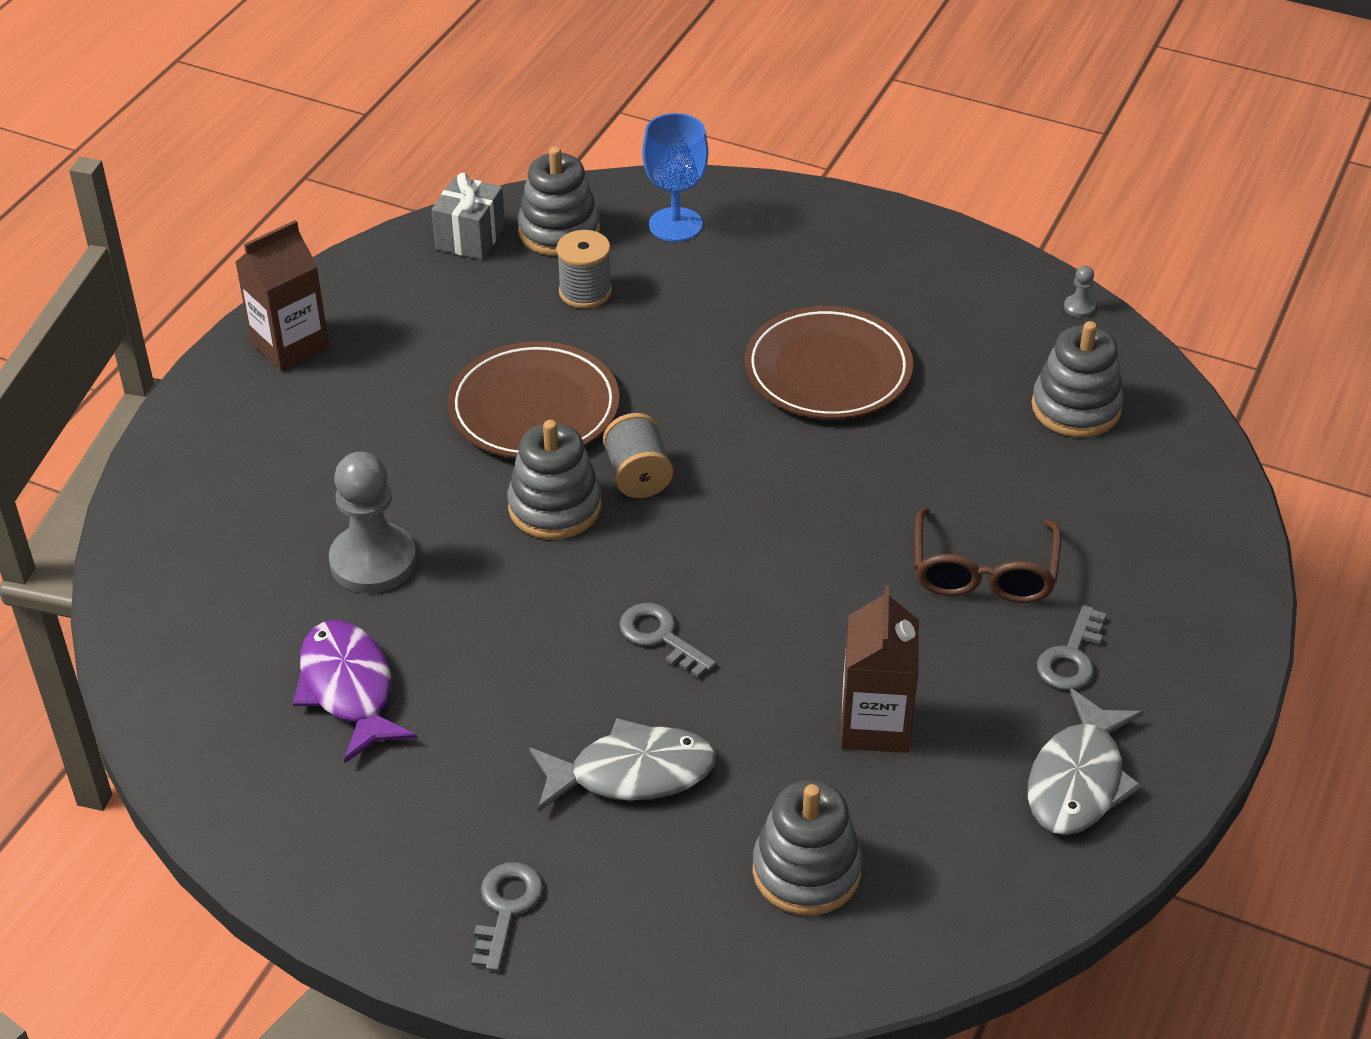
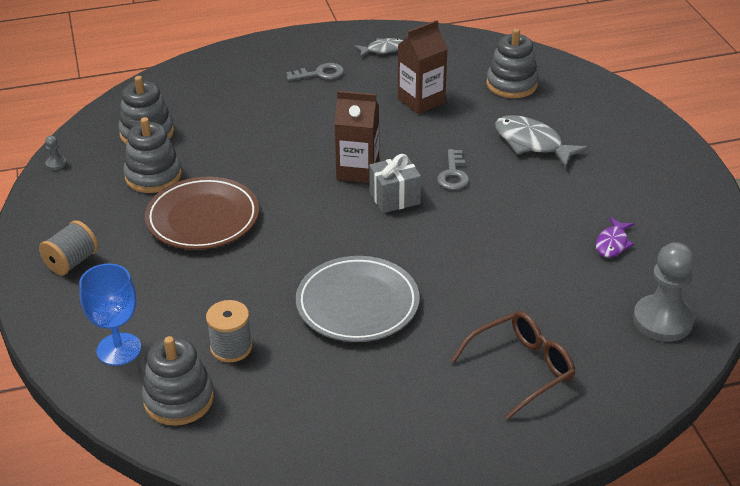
camera: 130 degrees left, 5 degrees down
(290, 345) = (432, 449): brown carton -> brown carton (357, 170)
(349, 689) = (612, 243): purple fish -> purple fish, size x0.58
(373, 561) = (536, 288): grey pawn -> grey pawn (662, 320)
(470, 238) = (230, 439): grey gift -> grey gift (394, 198)
(506, 908) = (634, 138): grey key -> none
(534, 408) = (357, 304): brown plate -> grey plate
(555, 507) = (419, 251): grey stacking toy -> grey stacking toy (153, 176)
(638, 476) = (362, 237): grey spool -> grey spool (72, 262)
(983, 571) = (296, 112): brown glasses -> brown glasses (520, 369)
(1078, 779) = (383, 49): grey fish -> grey fish, size x0.58

